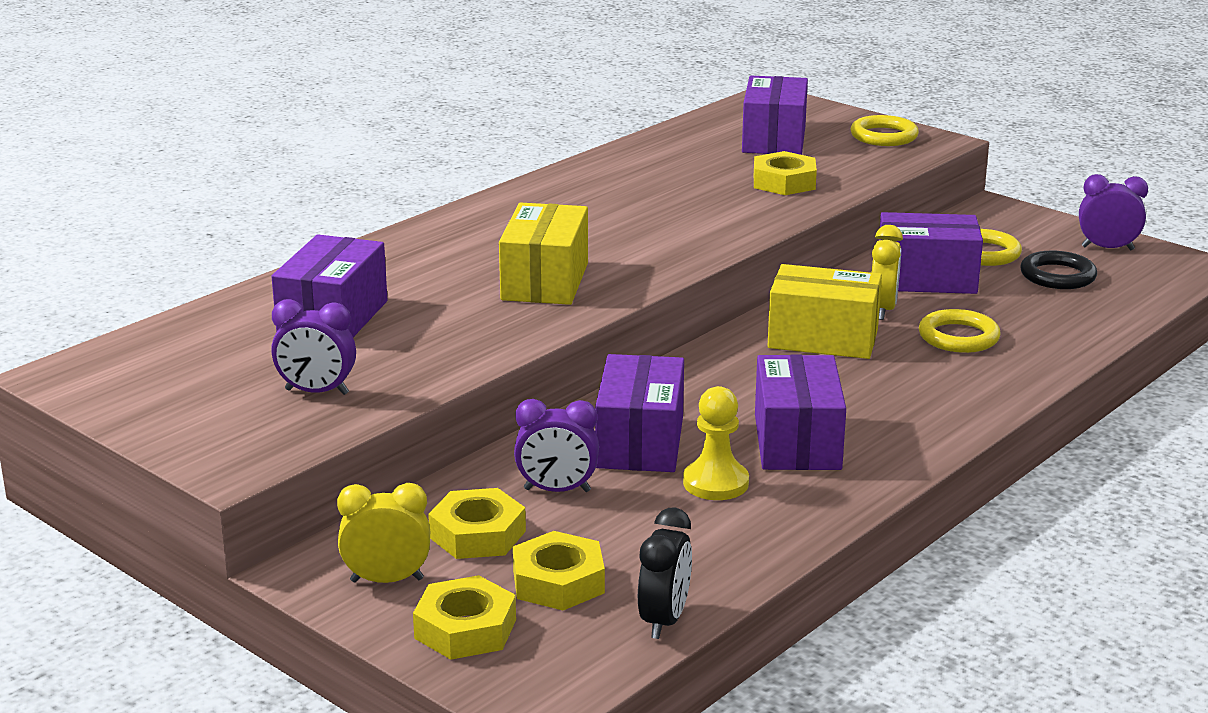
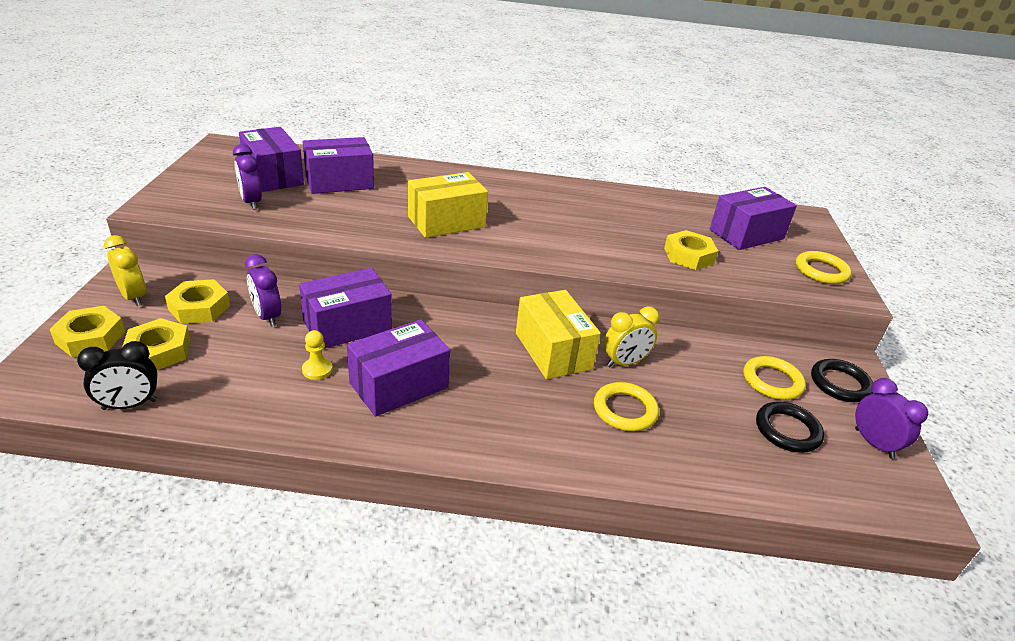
camera: 50 degrees right, 10 degrees up
(715, 483) = (317, 370): yellow pawn -> yellow pawn, size x0.65
(926, 279) = (695, 367): purple box -> purple box (273, 176)
(1017, 226) = (840, 384): none -> black ring

